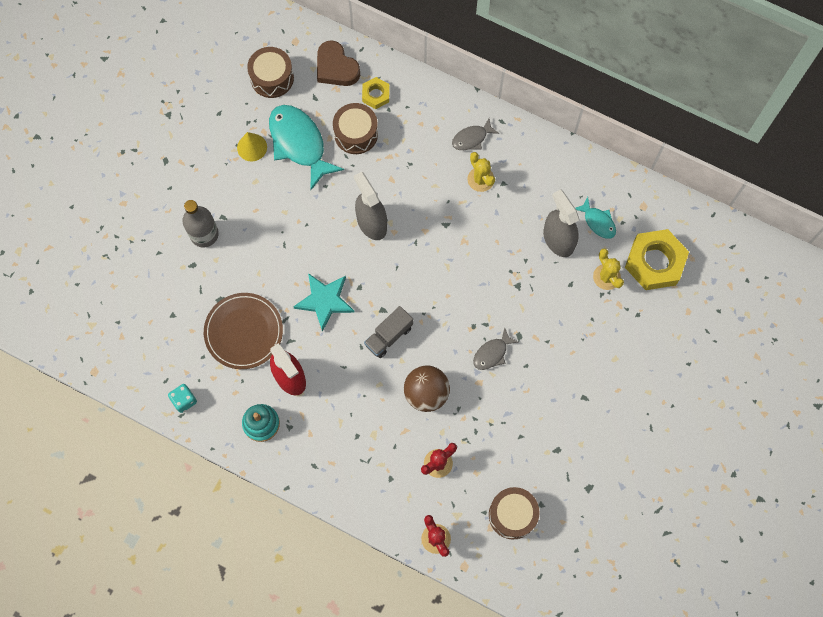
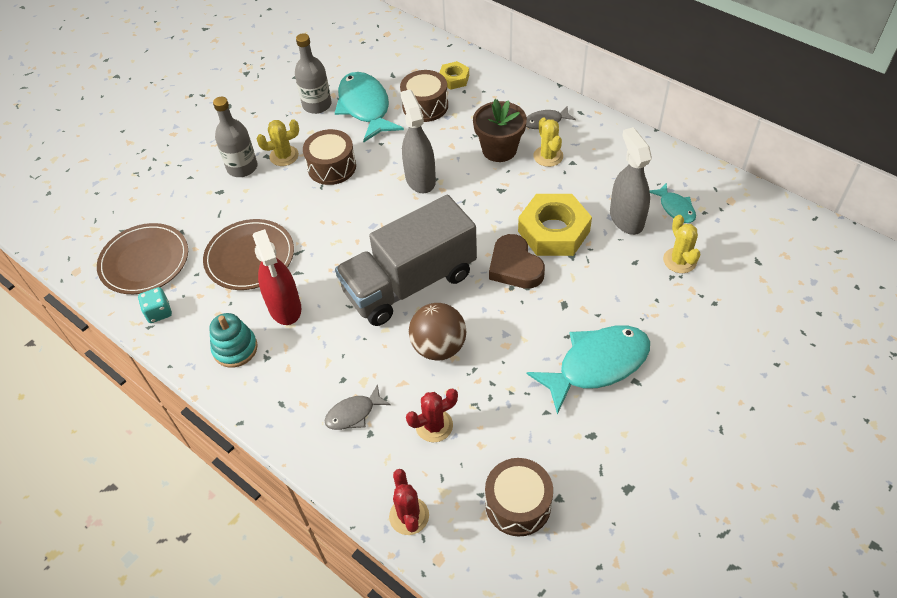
camera: 15 degrees right, 20 degrees down
(151, 351) = (144, 261): none -> brown plate
(239, 215) = (284, 156): none -> yellow cactus
(252, 147) = (317, 105): yellow cone -> grey bottle
(272, 78) = (355, 57): brown drum -> brown drum (332, 167)
(325, 301) = (348, 240): turquoise star -> none
(336, 67) = (420, 55): brown heart -> brown heart (515, 266)
(389, 336) = (410, 283): grey truck -> grey truck, size x2.19
(435, 178) = (499, 150): none -> brown flower pot
(492, 353) = (528, 317): grey fish -> grey fish (353, 413)
(553, 388) = (597, 365): none -> turquoise fish
(654, 262) = (740, 254): yellow nut -> yellow nut (553, 231)

